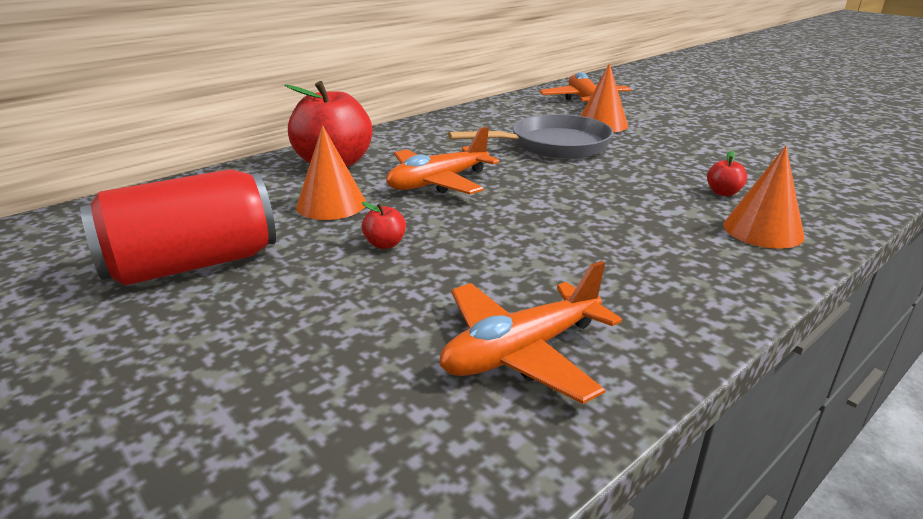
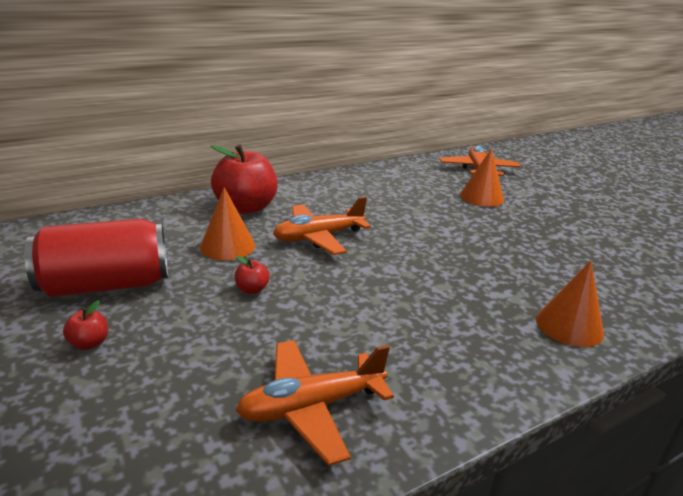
camera: 10 degrees right, 0 degrees up
(553, 146) = (429, 213): grey pan -> none
(723, 193) = (553, 282): red apple -> red apple (89, 343)

